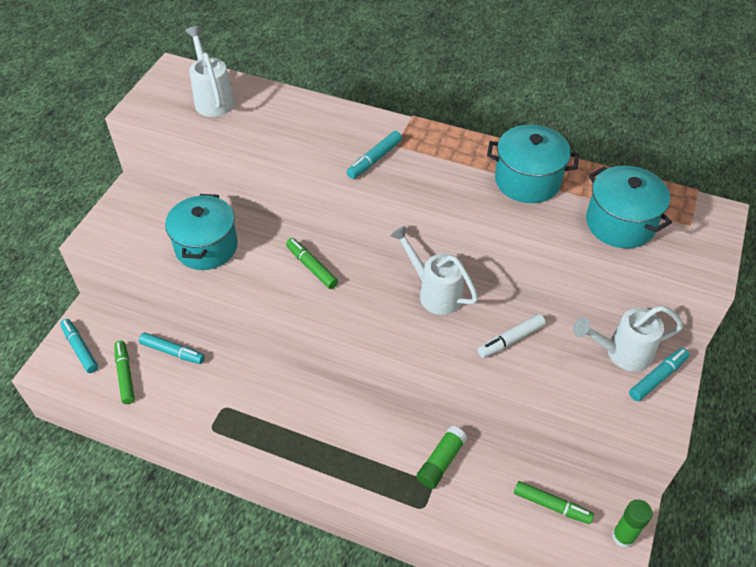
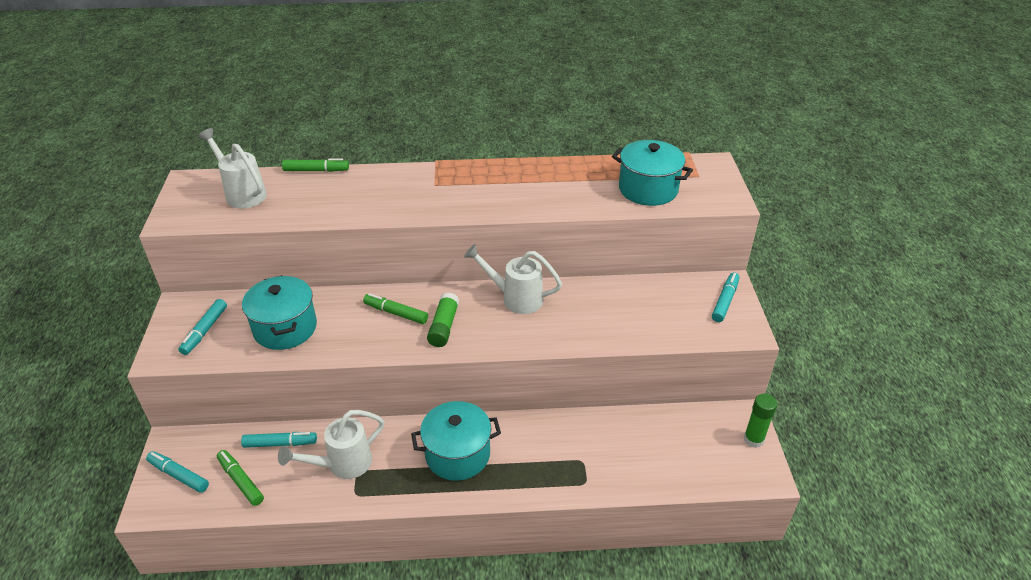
camera: 25 degrees left, 10 degrees down
(374, 159) = (423, 199): turquoise marker -> turquoise marker (205, 331)
(441, 462) = (580, 441): green glue stick -> green glue stick (443, 327)
(511, 340) = (599, 312): white marker -> none
(527, 180) = (559, 180): turquoise pot -> turquoise pot (457, 454)
(551, 505) = (687, 438): green marker -> green marker (316, 170)
(621, 353) = (688, 293): white watering can -> white watering can (342, 465)

